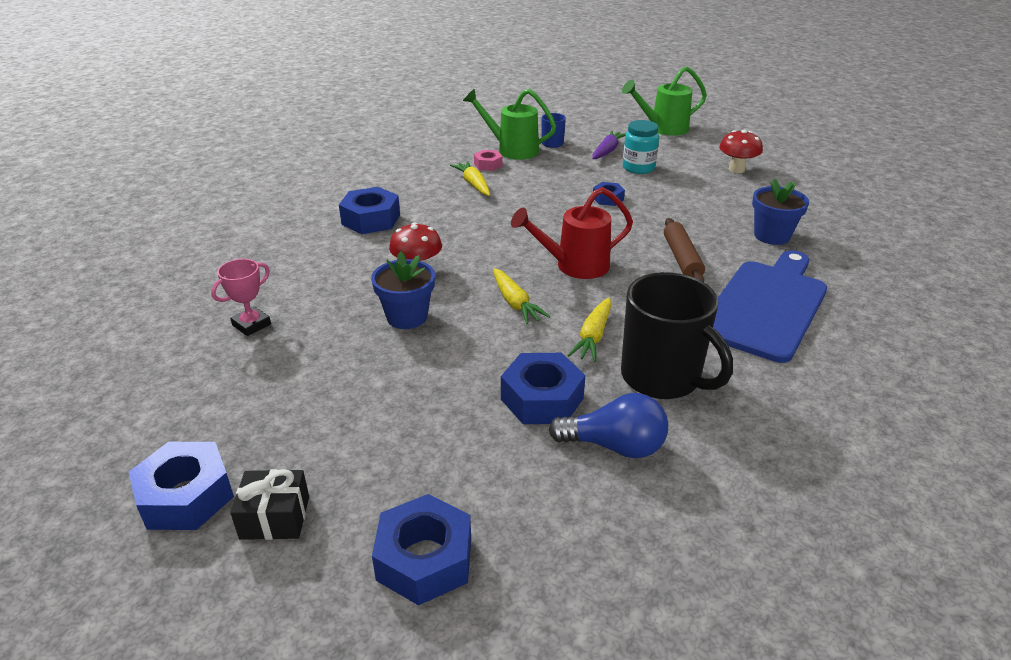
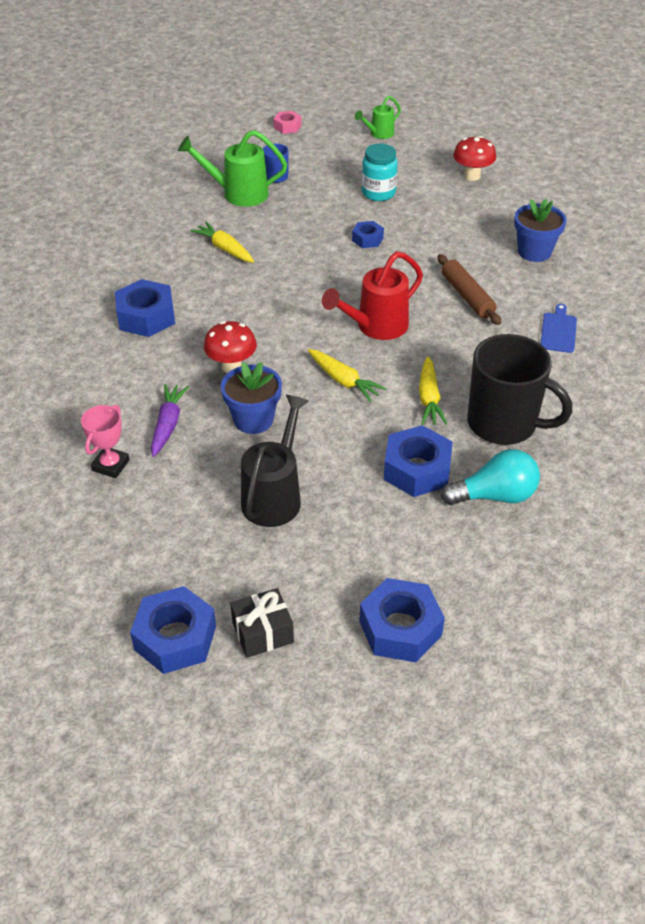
camera: 20 degrees left, 10 degrees up
(380, 387) = (274, 496): none -> black watering can
(488, 165) = (225, 219): pink nut -> pink nut (287, 127)
(607, 151) = (337, 176): purple carrot -> purple carrot (168, 425)
(614, 446) = (495, 495): blue light bulb -> turquoise light bulb
(663, 128) = (379, 134): green watering can -> green watering can, size x0.58
(767, 306) = (558, 331): blue cutting board -> blue cutting board, size x0.41

